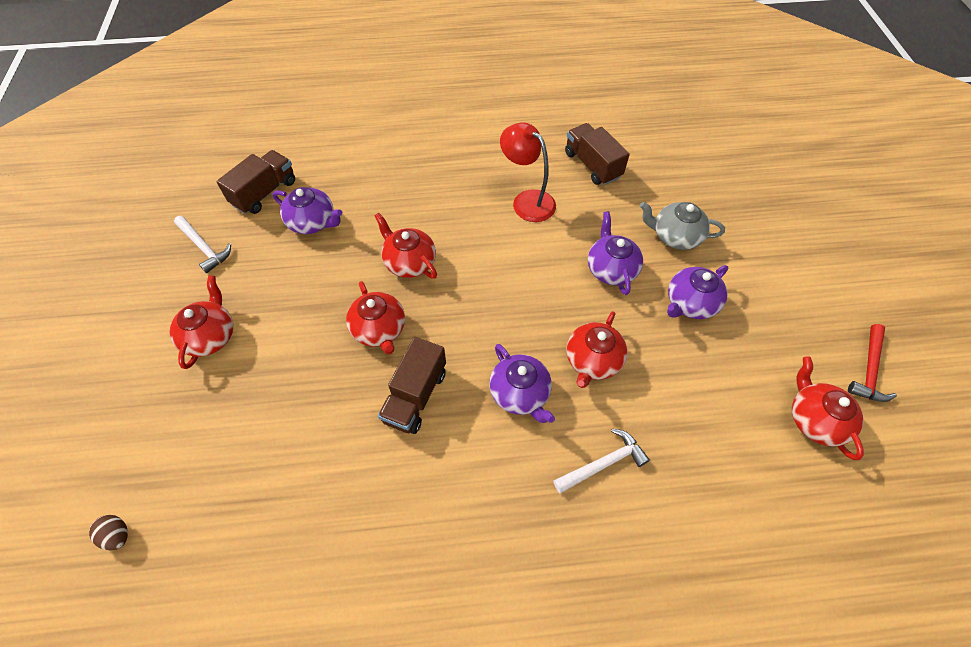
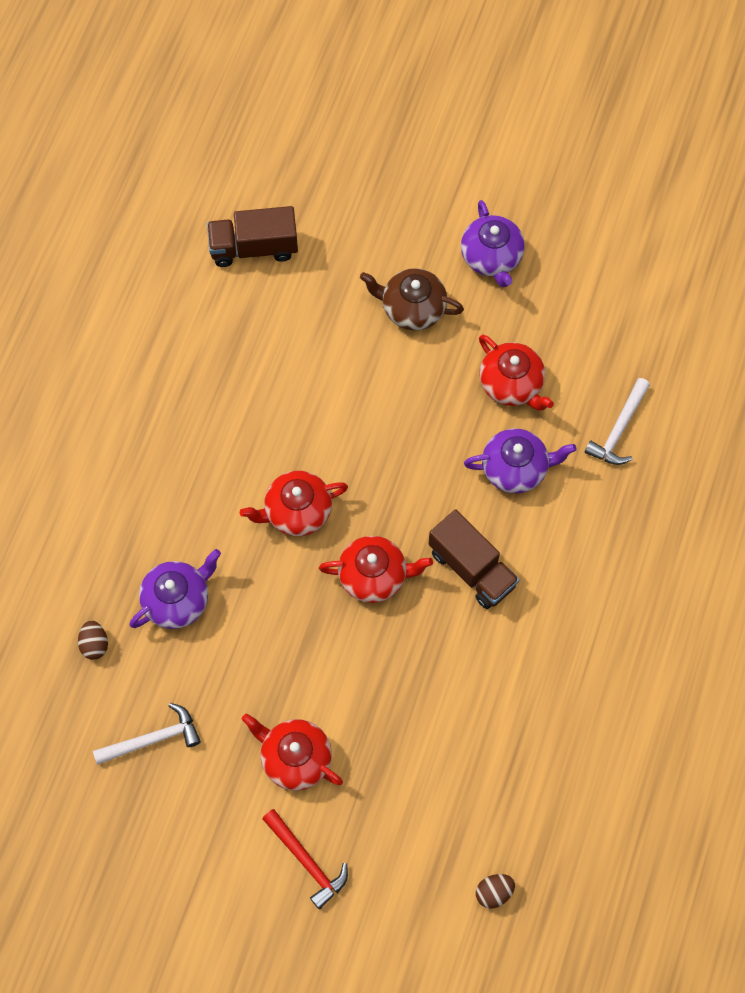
camera: 65 degrees left, 10 degrees up
(264, 193) = (94, 644): brown truck -> brown egg
(527, 200) = (271, 346): red lamp -> none
(603, 463) = (619, 429): white hammer -> white hammer turned 150 degrees counterclockwise
(611, 269) = (412, 308): purple teapot -> brown teapot
(675, 236) = (402, 221): grey teapot -> none
(814, 420) = (660, 229): red teapot -> none
(869, 370) = (636, 150): red hammer -> red hammer (307, 861)

